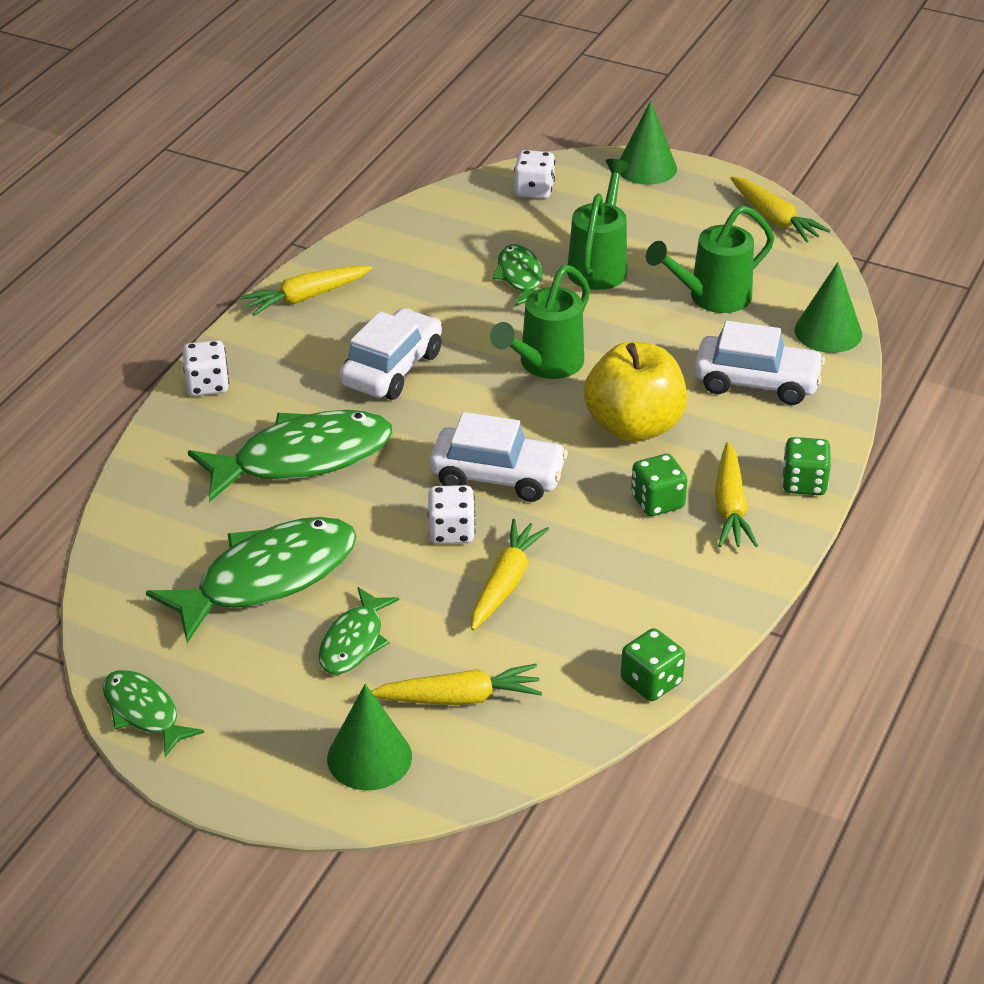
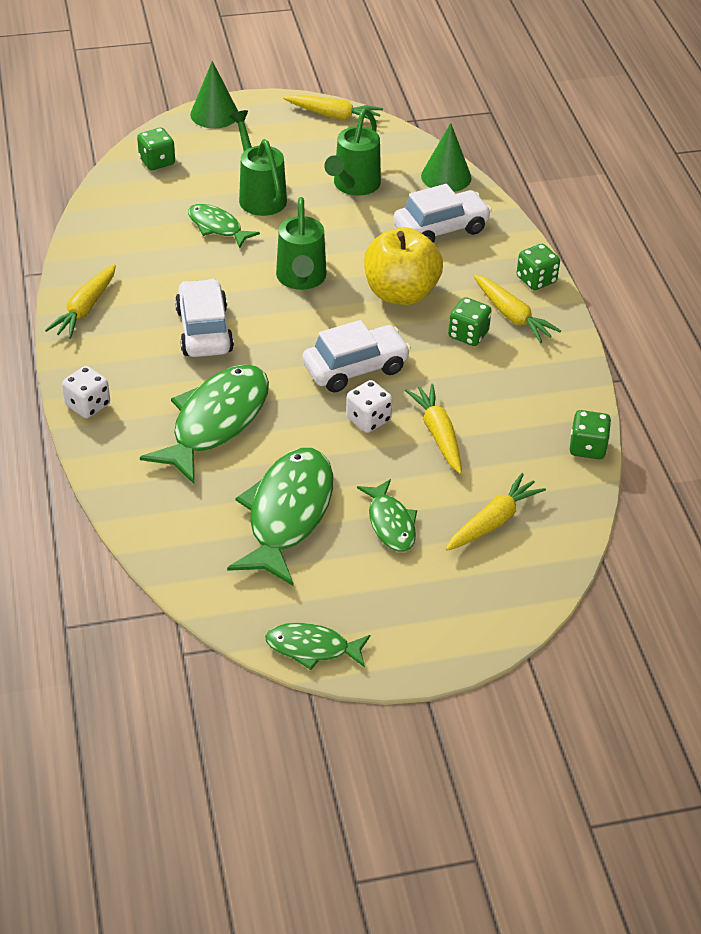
camera: 40 degrees left, 5 degrees up
(369, 757) = (484, 589): green cone -> none
(534, 190) = (157, 161): white dice -> green dice

